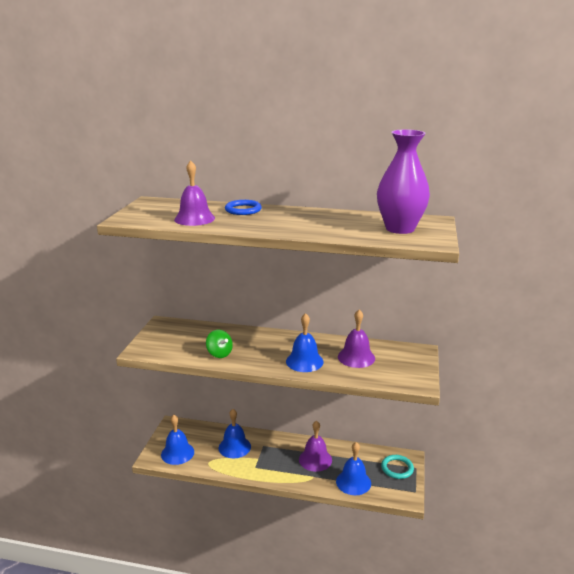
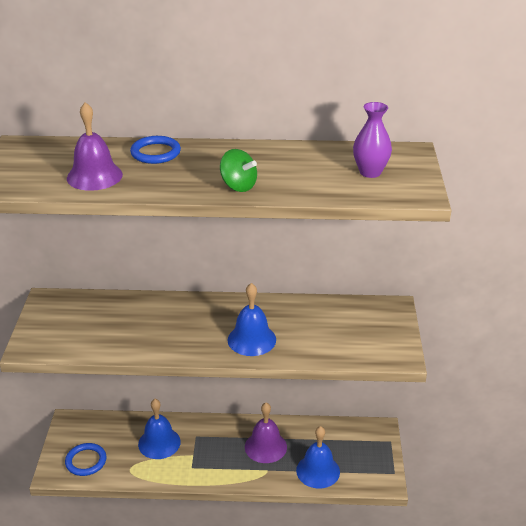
camera: 10 degrees left, 10 degrees up
(177, 453) = (86, 461): blue bell -> blue ring
(219, 354) = (138, 340): green spinning top -> green spinning top (238, 186)
(356, 357) = (315, 326): purple bell -> none
(397, 468) = (368, 445): turquoise ring -> none
(400, 229) = (370, 172): purple vase -> purple vase, size x0.58

